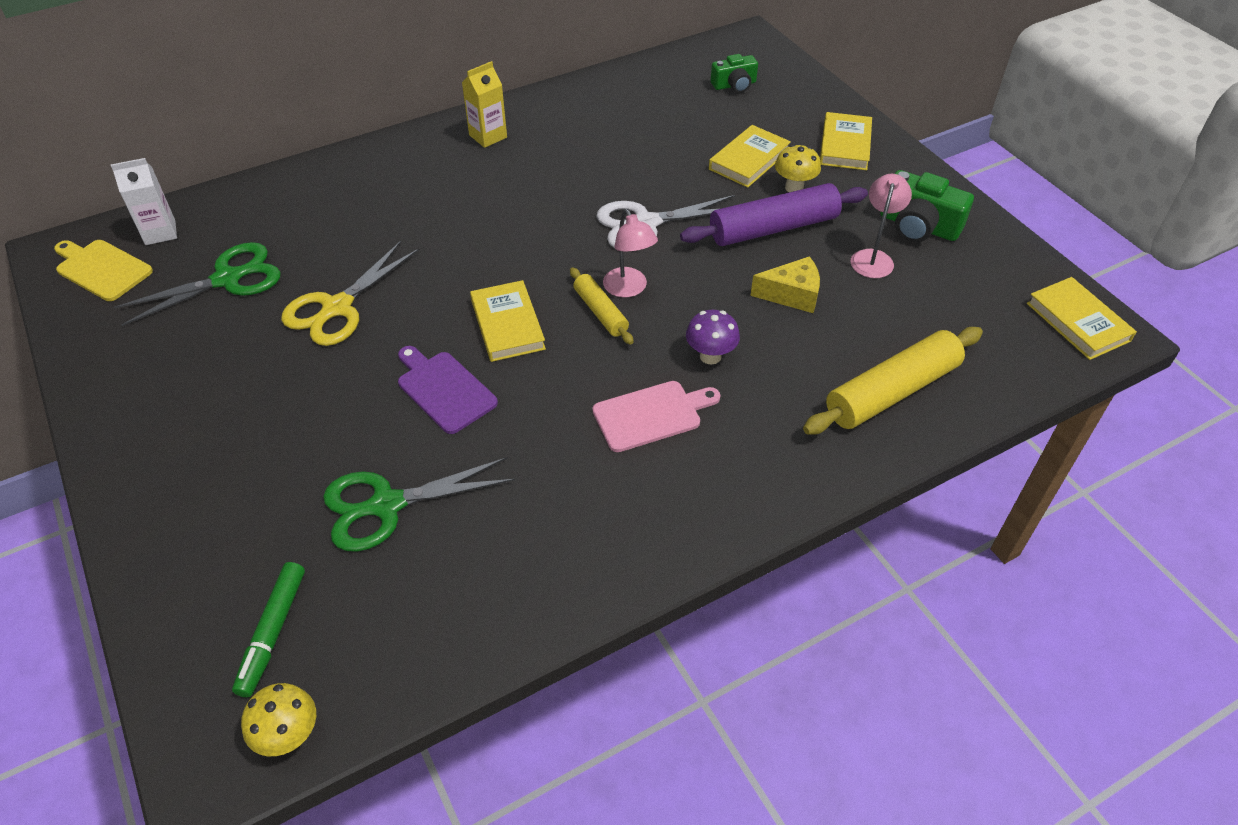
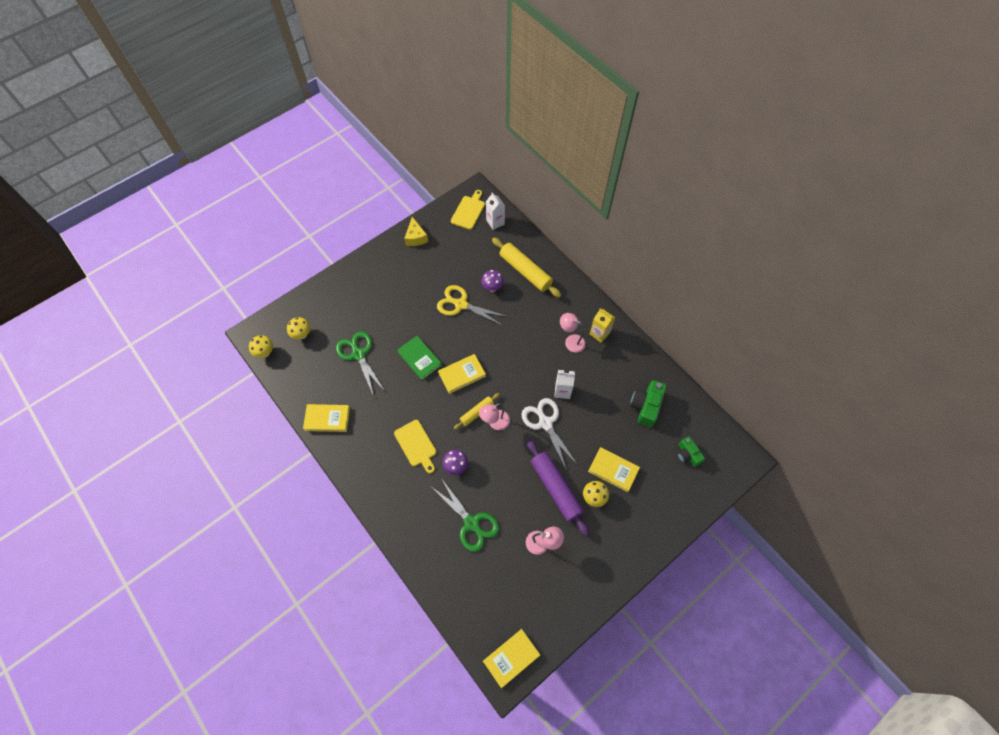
camera: 80 degrees right, 15 degrees up
(228, 279) = (471, 258): green scissors -> green scissors (471, 523)
(272, 633) = (302, 334): green marker -> yellow mushroom
(321, 256) = (492, 287): none -> purple mushroom
(444, 389) = (419, 359): purple cutting board -> green book
(489, 170) = (571, 341): none -> pink lamp
(587, 194) = (562, 391): none -> white carton
(651, 415) = (416, 445): pink cutting board -> yellow cutting board
(792, 295) = (505, 501): yellow cheese -> yellow cheese (416, 237)
(845, 145) = (642, 525): yellow book -> yellow book (327, 419)
(891, 392) = (445, 553): yellow rolling pin -> yellow rolling pin (525, 271)
(918, 226) = (575, 569): green camera -> green camera (646, 406)

